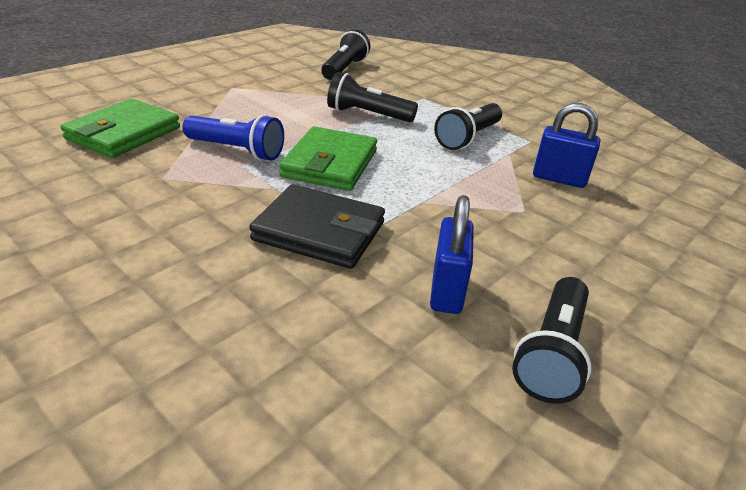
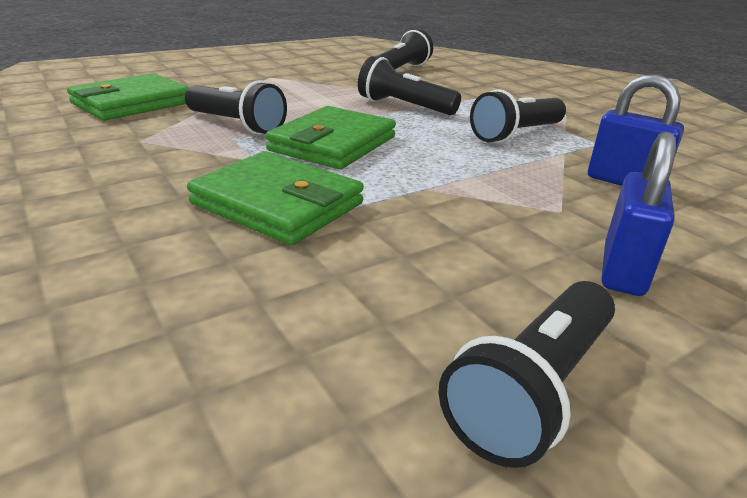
camera: 15 degrees right, 5 degrees down
(237, 150) = (236, 125): blue flashlight -> black flashlight
(319, 231) = (278, 204): black wallet -> green wallet
(447, 291) = (406, 286): blue padlock -> blue padlock (623, 270)

